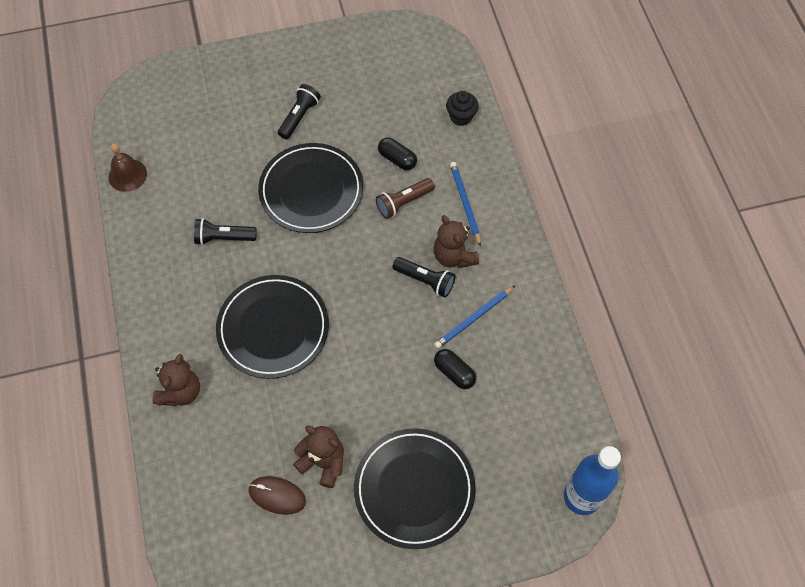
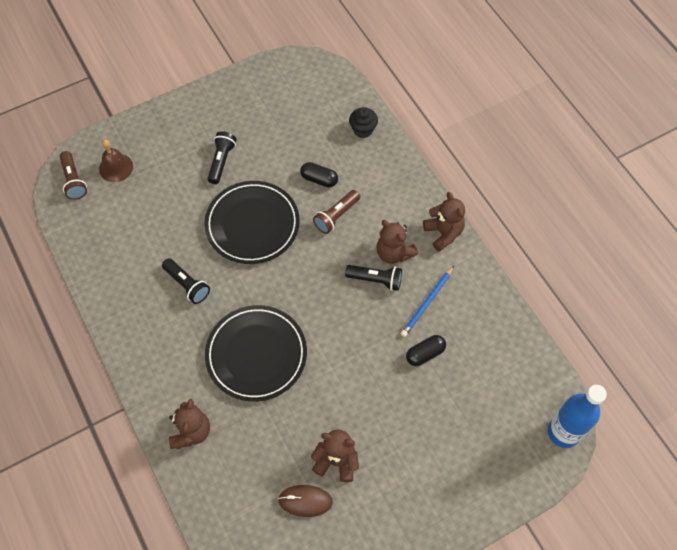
camera: 15 degrees left, 0 degrees up
(127, 175) = (82, 249): brown bell -> brown bell (116, 167)
(141, 103) = (74, 180): none -> brown flashlight
(223, 238) = (187, 285): black flashlight -> black flashlight turned 120 degrees counterclockwise
(414, 489) = (422, 463): black plate -> none
(454, 372) = (425, 354): black capsule -> black capsule turned 60 degrees counterclockwise
(465, 203) = (389, 204): blue pencil -> none
(515, 248) = (443, 233): none -> brown teddy bear

